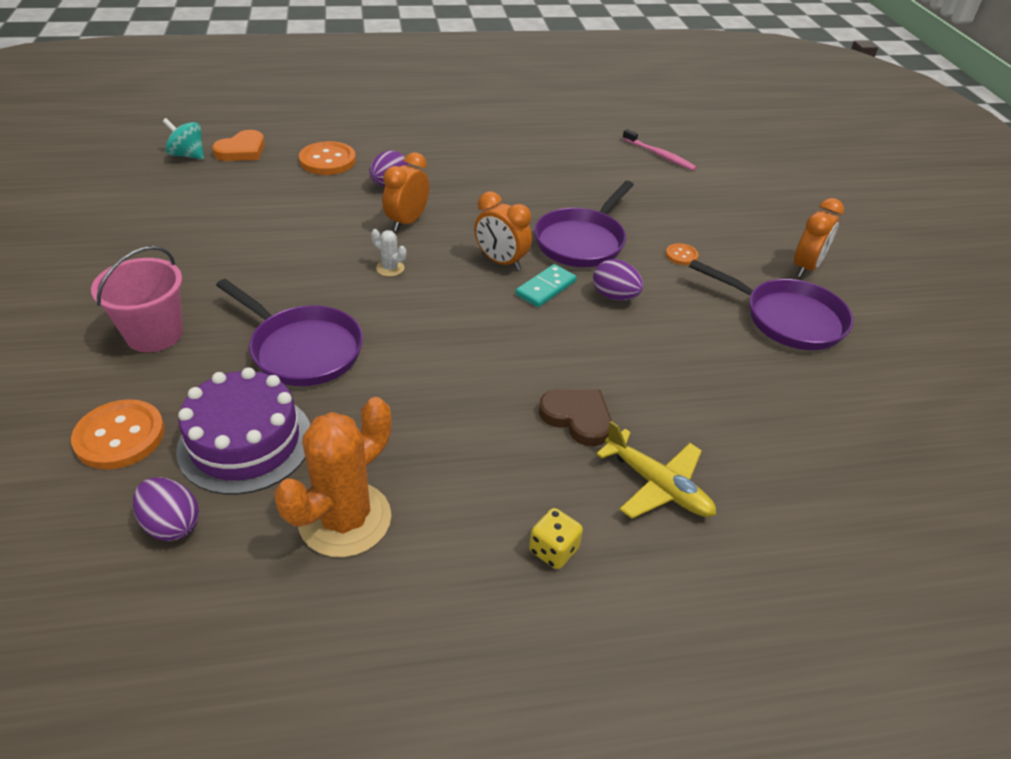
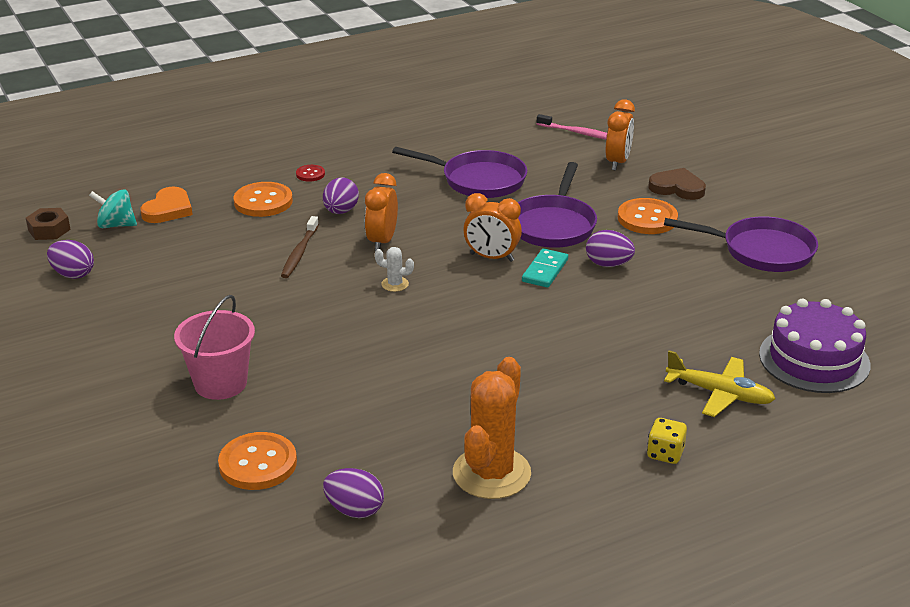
camera: 15 degrees left, 10 degrees down
(116, 192) = (73, 274): none -> purple egg
(130, 148) = (49, 230): none -> brown nut
(245, 442) = (369, 442): purple cake -> purple cake (814, 359)
(302, 349) = (364, 365): purple pan -> purple pan (478, 180)
(324, 216) = (299, 253): none -> brown toothbrush
(387, 144) = (310, 174): none -> red button
(577, 418) = (631, 362): brown heart -> brown heart (677, 188)
(681, 255) = (647, 218): orange button -> orange button, size x1.95
(806, 267) = (757, 206): orange clock -> orange clock (617, 162)

